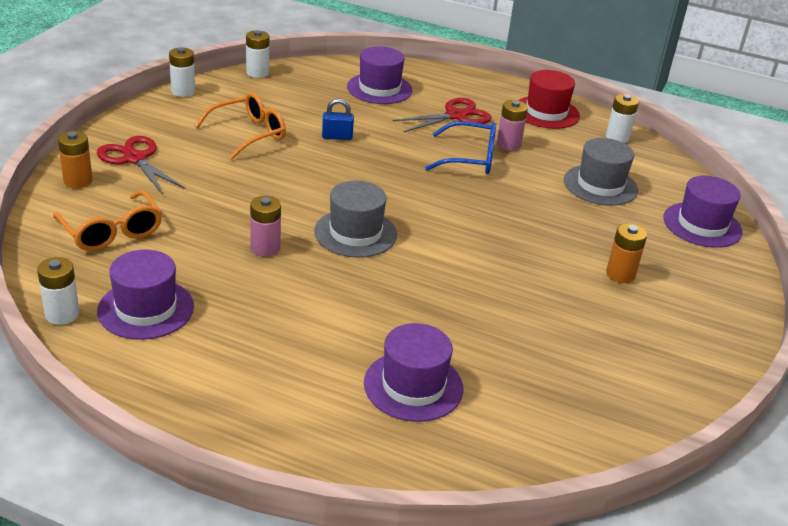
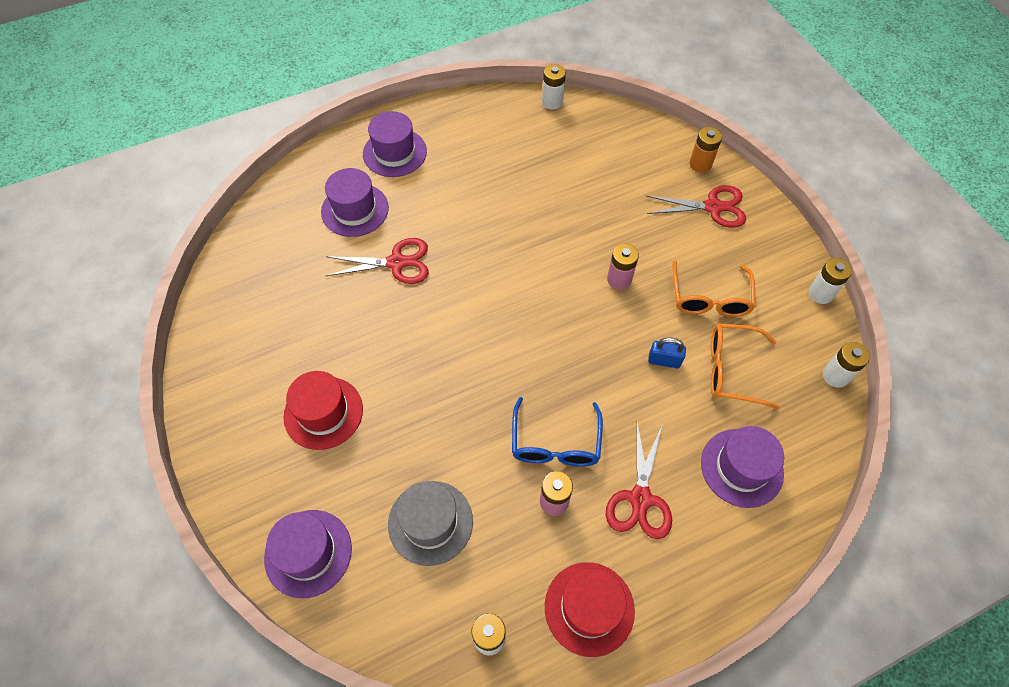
camera: 135 degrees right, 25 degrees up
(111, 231) = (621, 154): orange glasses -> orange glasses (732, 370)
(146, 309) = (527, 135): purple hat -> purple hat (394, 153)
(265, 248) = (540, 219): pink battery -> pink battery (619, 279)
(337, 137) = (664, 361): blue padlock -> blue padlock turned 60 degrees clockwise
(355, 233) = (515, 279): grey hat -> none
(435, 314) = (396, 263): none -> red scissors
(469, 158) = (555, 443): blue glasses -> blue glasses turned 45 degrees counterclockwise
(620, 274) = (323, 412): orange battery -> red hat

